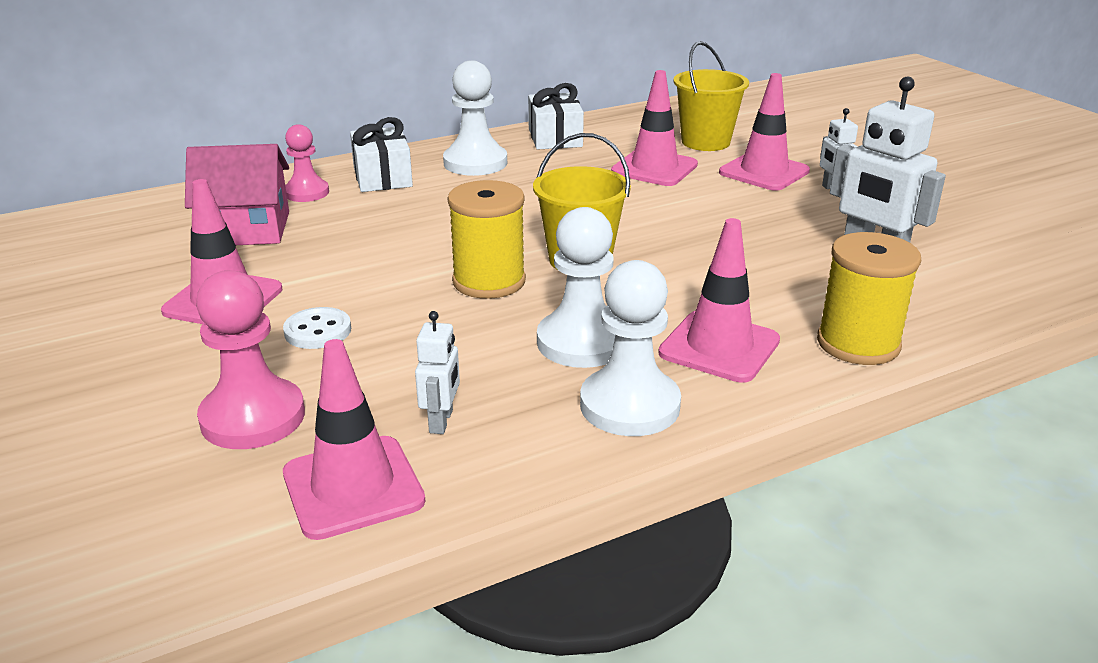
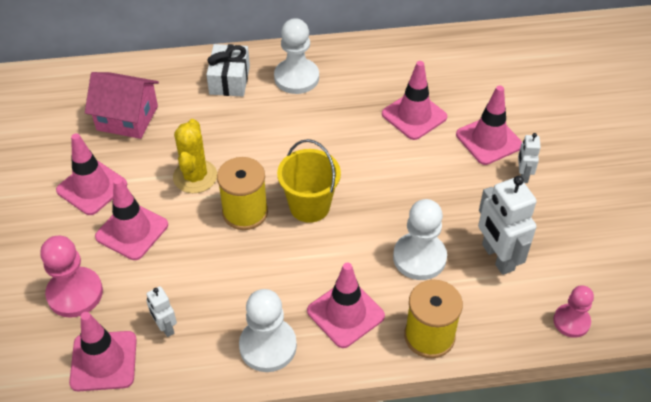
camera: 20 degrees right, 20 degrees up
(306, 193) = (176, 86): pink pawn -> pink pawn (571, 321)
(318, 331) = (132, 231): white button -> pink traffic cone
(388, 263) = (195, 176): none -> yellow cactus
(441, 421) = (165, 327): white robot -> white robot turned 120 degrees clockwise
(555, 138) = (366, 59): white gift -> none
(582, 342) = (270, 285): white pawn -> white pawn (419, 257)
(705, 142) = (470, 91): yellow bucket -> none

